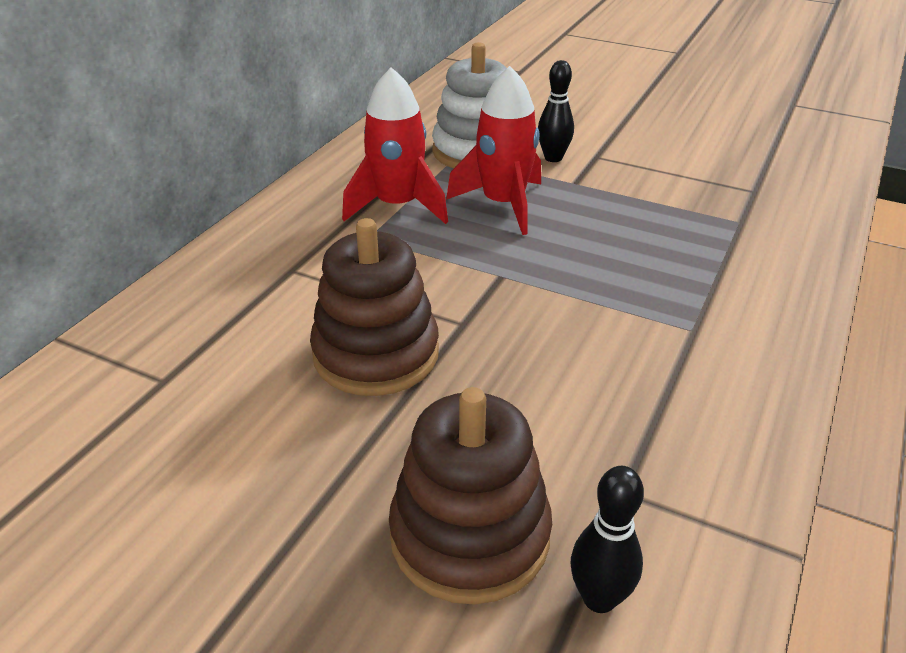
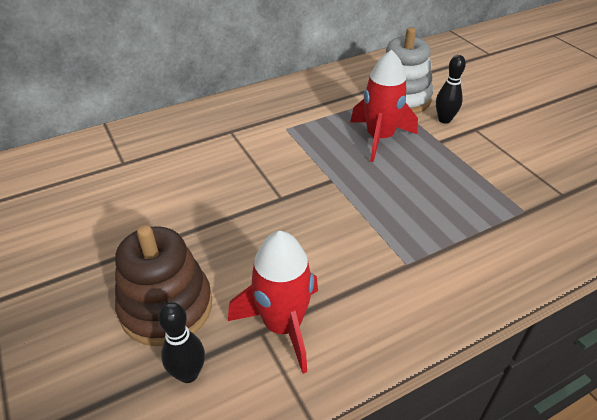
camera: 35 degrees right, 5 degrees up
(376, 354) = (222, 194): brown stacking toy -> none
(397, 206) = (319, 116): red rocket -> red rocket (283, 325)

